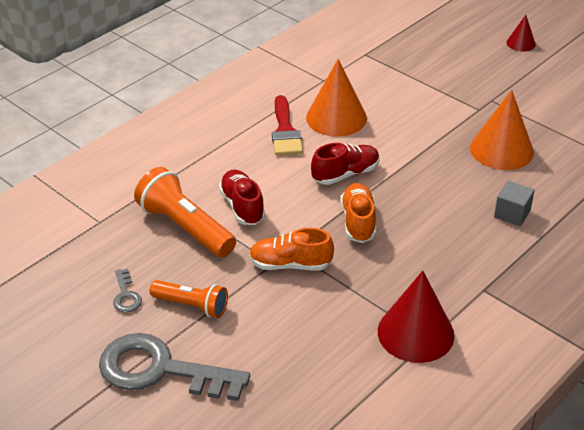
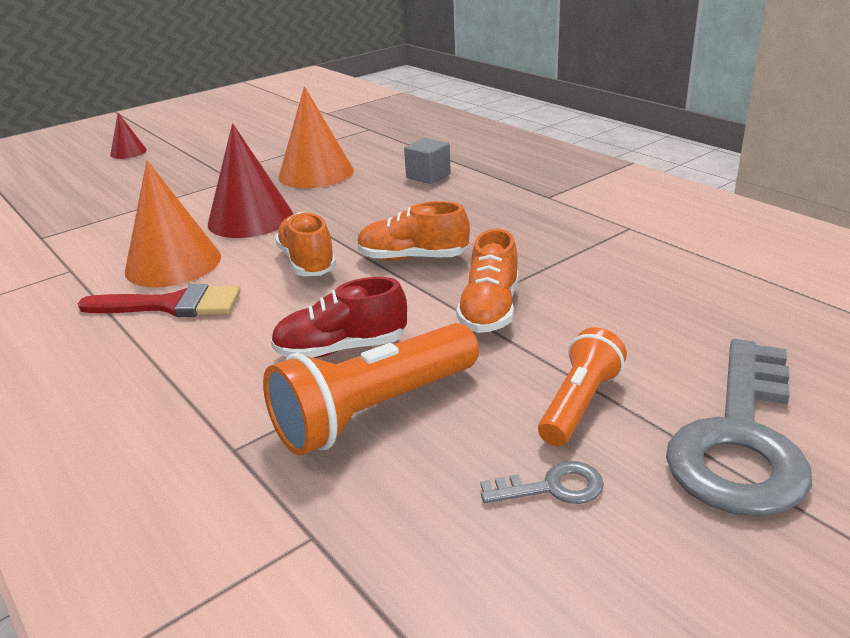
camera: 80 degrees left, 10 degrees down
(345, 174) = (307, 262): red shoe -> orange shoe
(415, 333) = (621, 234): red cone -> red cone (250, 219)

